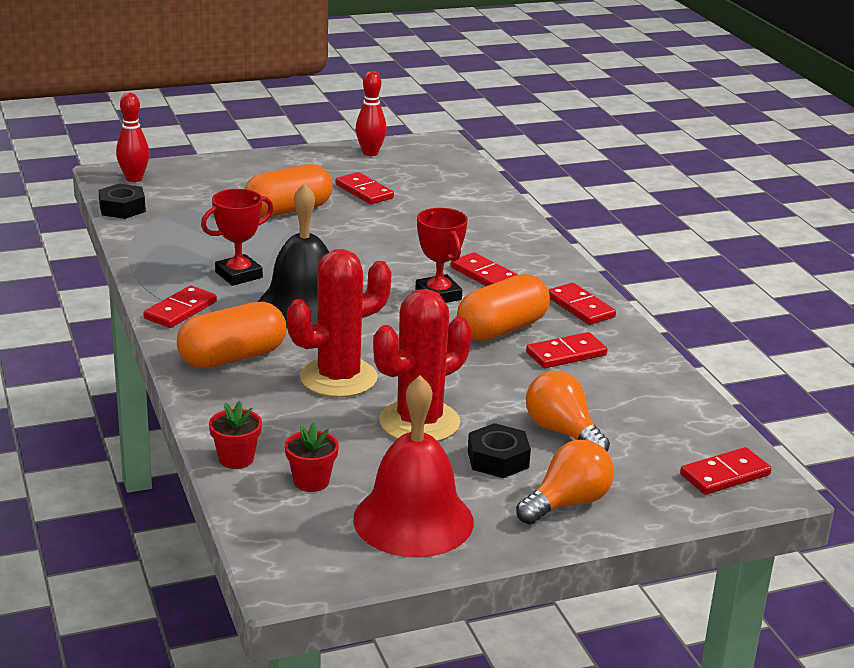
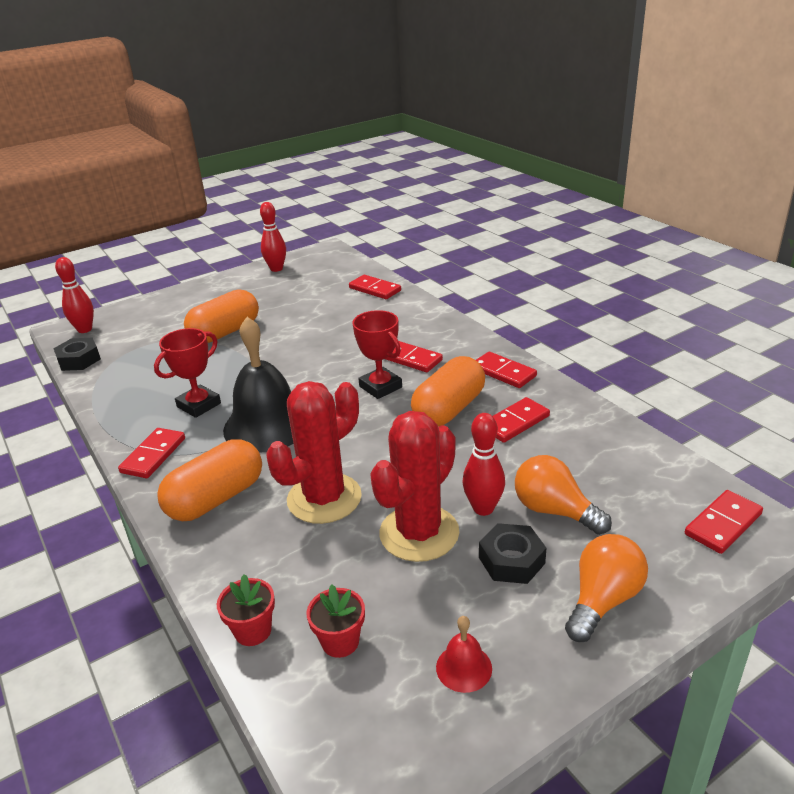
camera: 10 degrees left, 5 degrees up
(364, 191) = (283, 302): red domino -> red domino (375, 289)
(413, 520) = (464, 667): red bell -> red bell, size x0.43
(492, 416) = (483, 508): none -> red bowling pin

